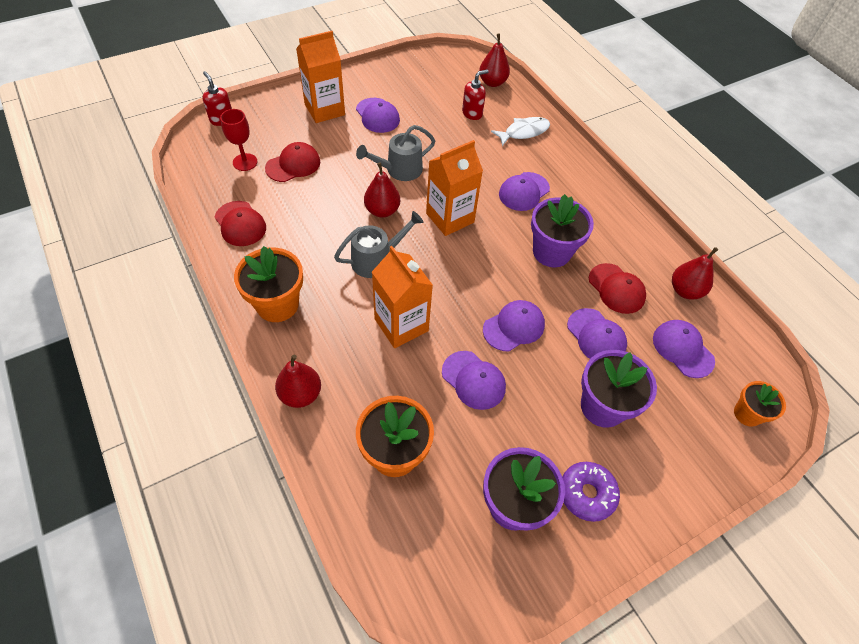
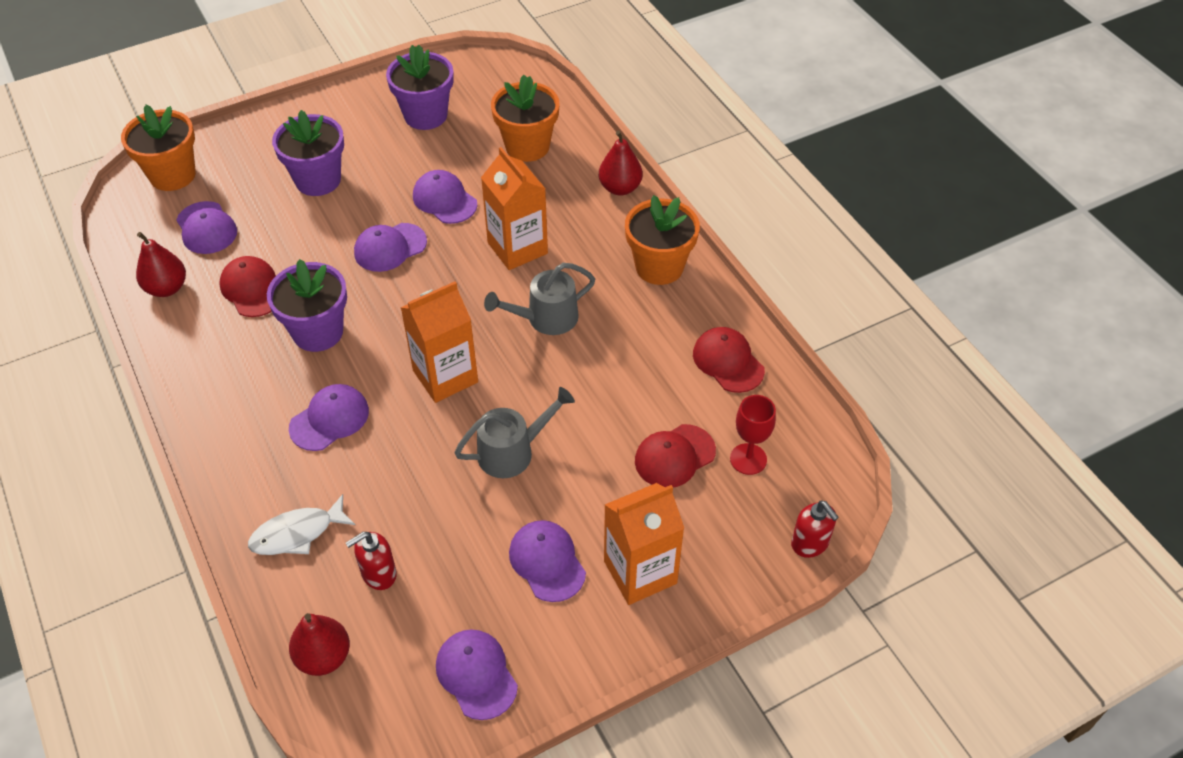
camera: 175 degrees left, 5 degrees down
(382, 210) = (539, 385): red pear -> none
(587, 493) = (358, 122): purple donut -> none
(596, 336) = (298, 239): purple cap -> purple cap (476, 674)
(747, 414) = (172, 175): orange flower pot -> orange flower pot, size x1.67

